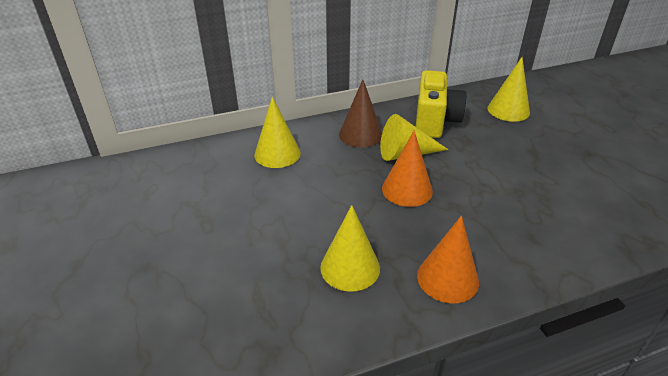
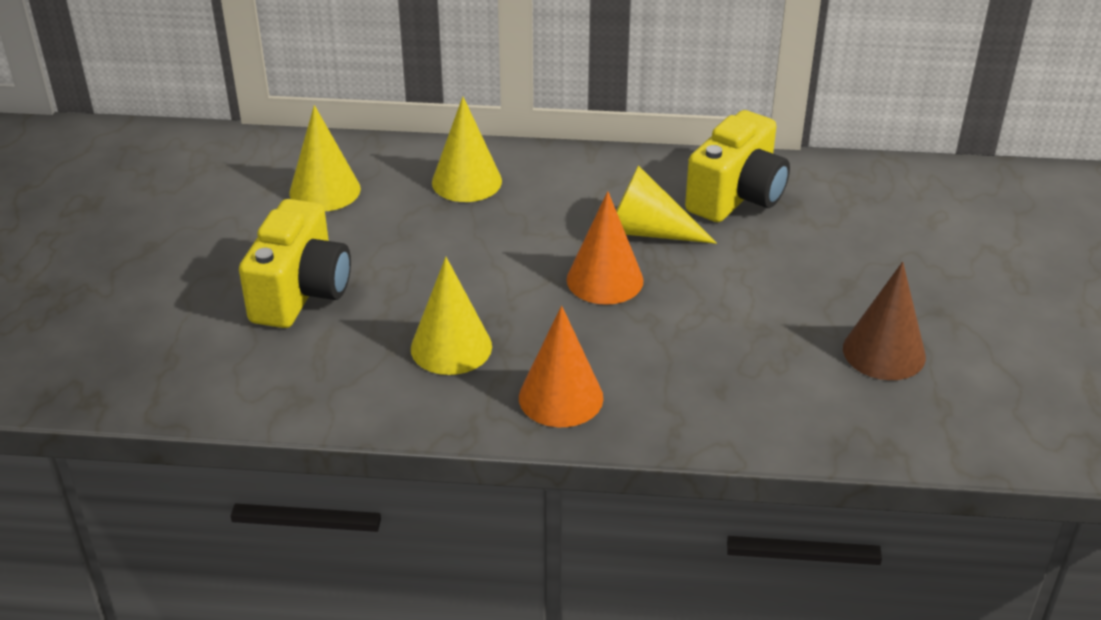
camera: 25 degrees right, 0 degrees up
(217, 263) = (301, 293): none -> yellow camera
(360, 134) = (605, 186): brown cone -> brown cone (884, 352)
(508, 110) = (876, 211): yellow cone -> yellow cone (325, 190)

